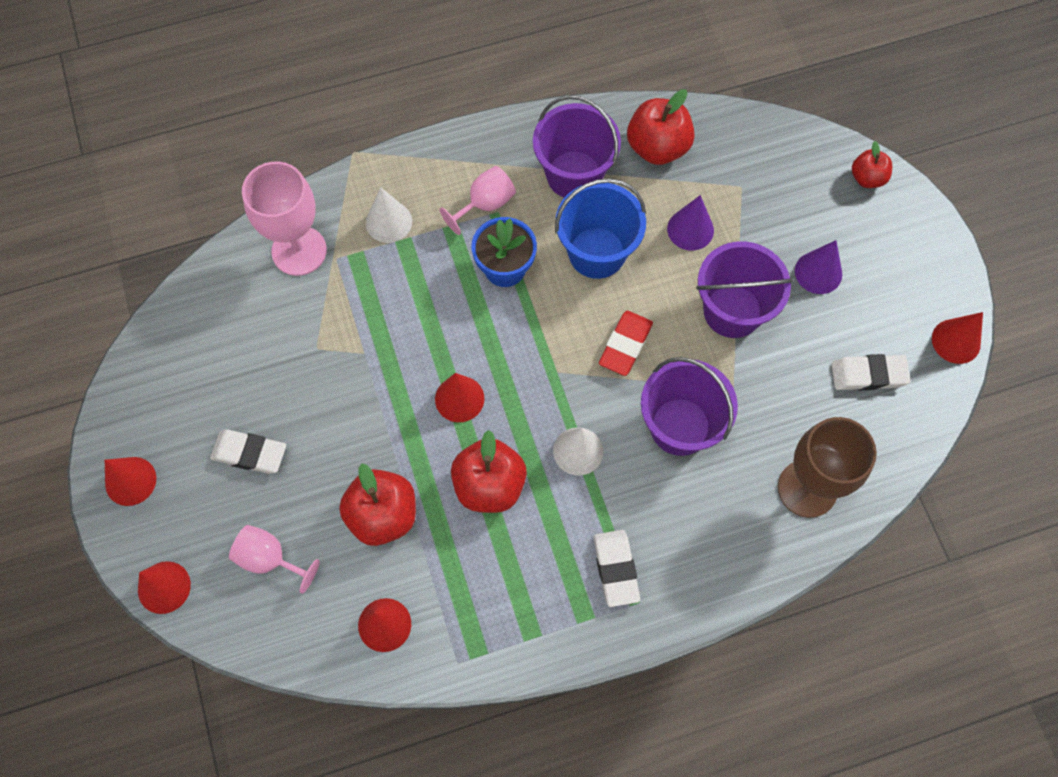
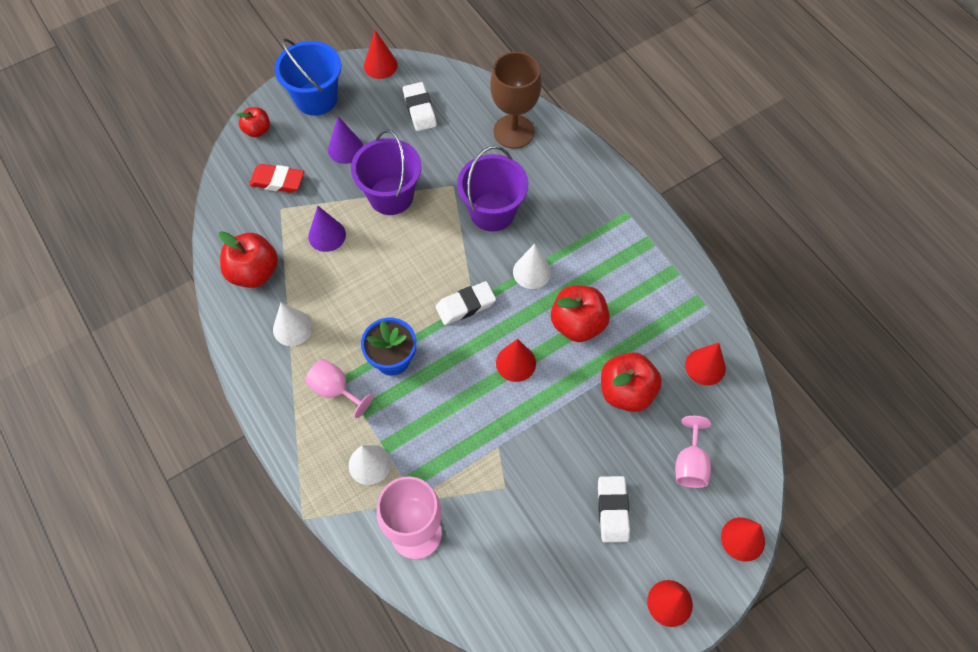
camera: 105 degrees left, 5 degrees down
(574, 175) = (292, 328): purple bucket -> white cone
(597, 252) = (362, 295): blue bucket -> blue bucket (316, 98)
(616, 569) = (609, 230): white eraser -> white eraser (465, 305)
(625, 345) = (438, 259): red eraser -> red eraser (277, 181)

